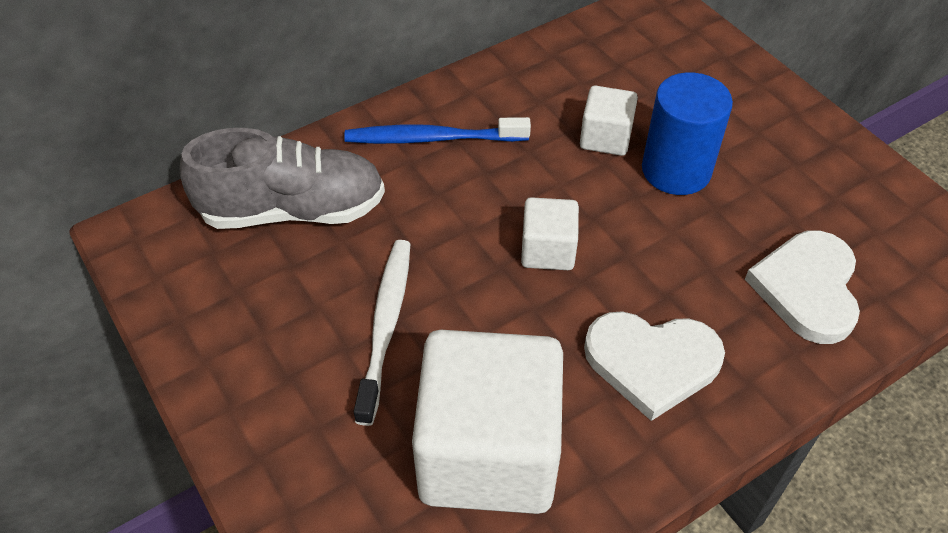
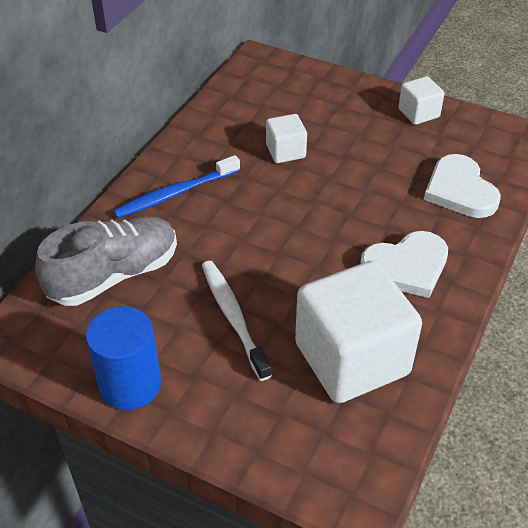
camera: 30 degrees left, 5 degrees down
(548, 250) = (300, 230): white cube -> white cube (418, 113)
(676, 170) = (341, 154): blue cylinder -> blue cylinder (130, 384)

